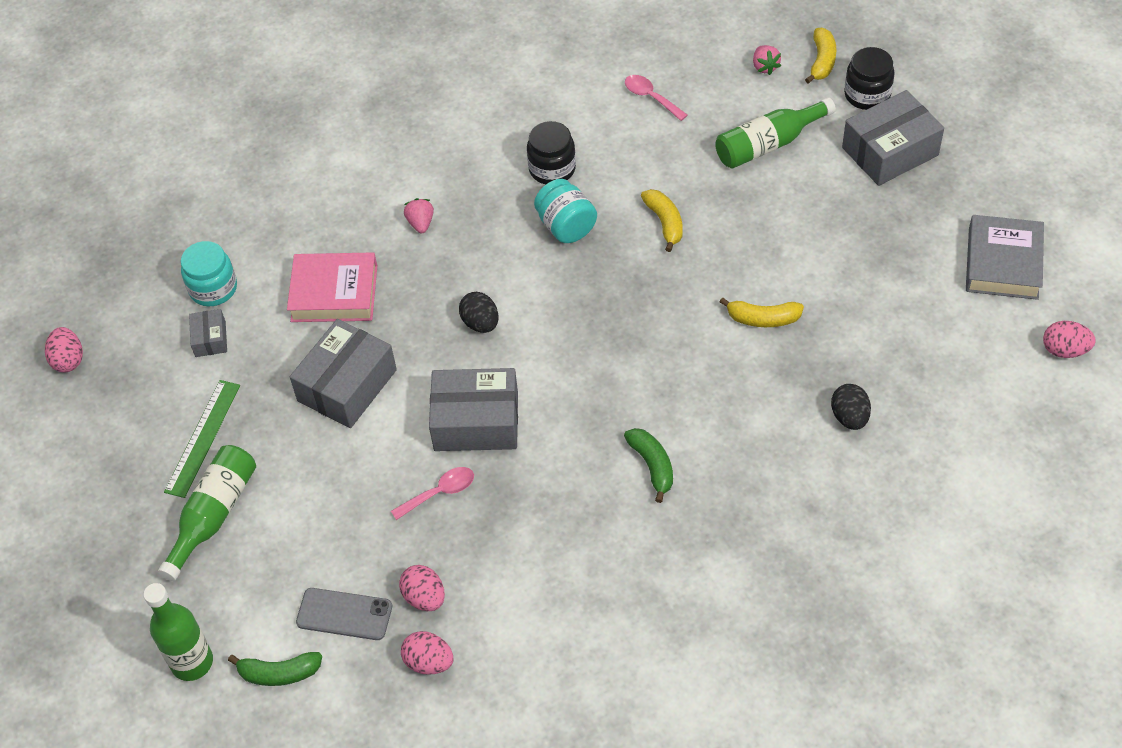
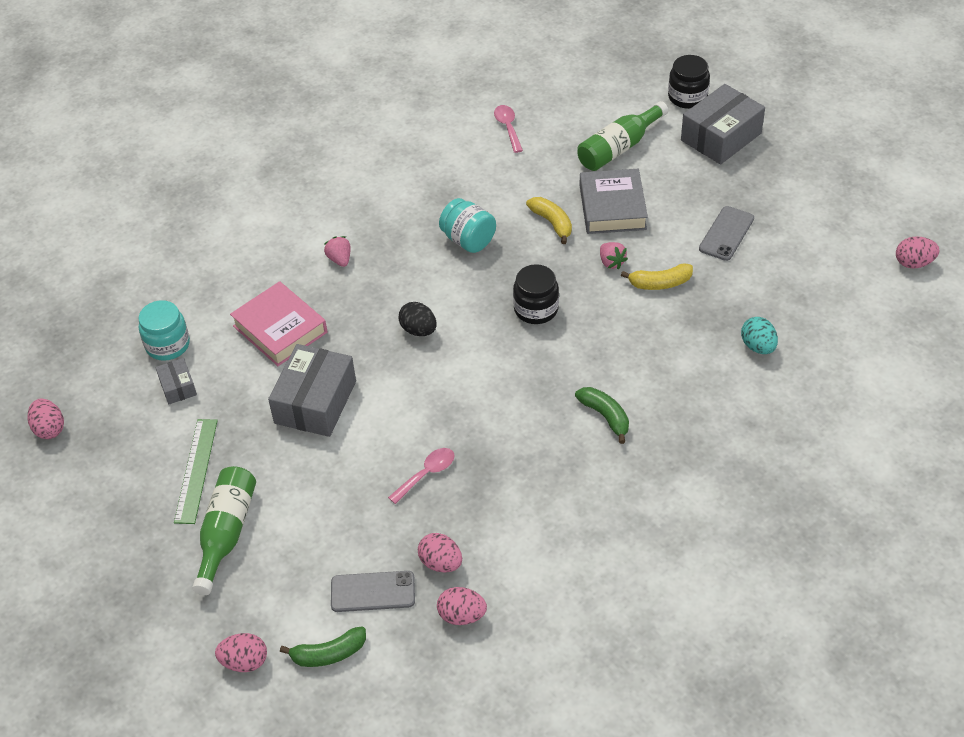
camera: 15 degrees left, 5 degrees down
(192, 662) = (244, 662): green bottle -> pink egg
(334, 293) = (280, 329): pink book -> pink book turned 60 degrees clockwise
(476, 422) = (440, 410): grey box -> none
(552, 169) = (441, 197): black jar -> black jar (536, 309)
(651, 97) = (508, 128): pink spoon -> pink spoon turned 45 degrees clockwise
(765, 67) = (596, 89): pink strawberry -> pink strawberry (611, 262)
(822, 61) = (642, 77): yellow banana -> none
(849, 417) = (758, 346): black egg -> turquoise egg
(858, 272) = (726, 233): none -> grey phone
(1003, 263) = (841, 206): grey book -> grey book (612, 207)

